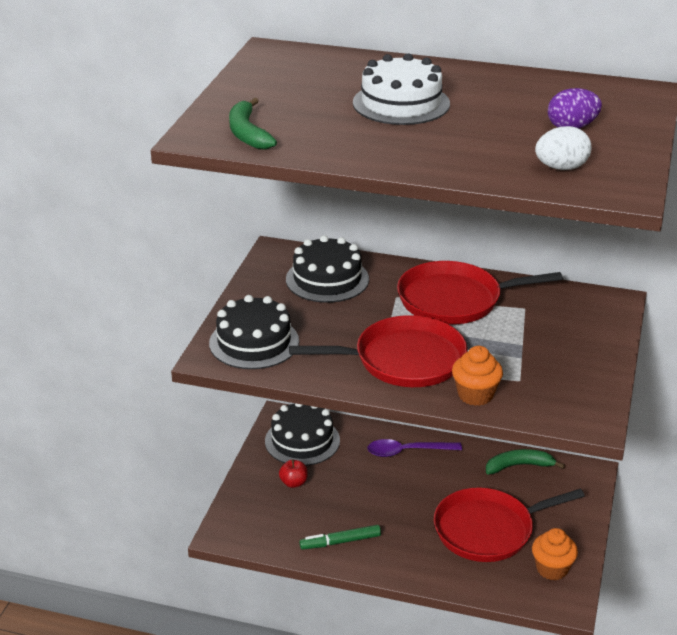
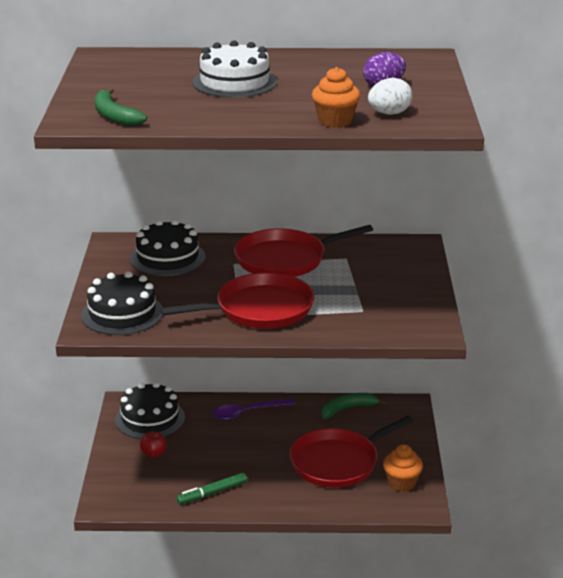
camera: 15 degrees left, 5 degrees down
(475, 395) = (330, 326): orange cupcake -> orange cupcake (335, 121)

